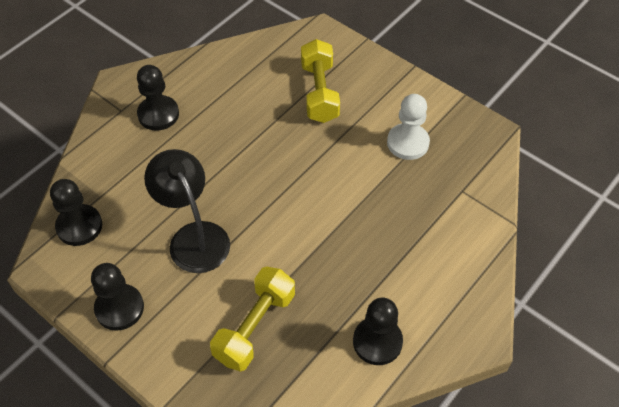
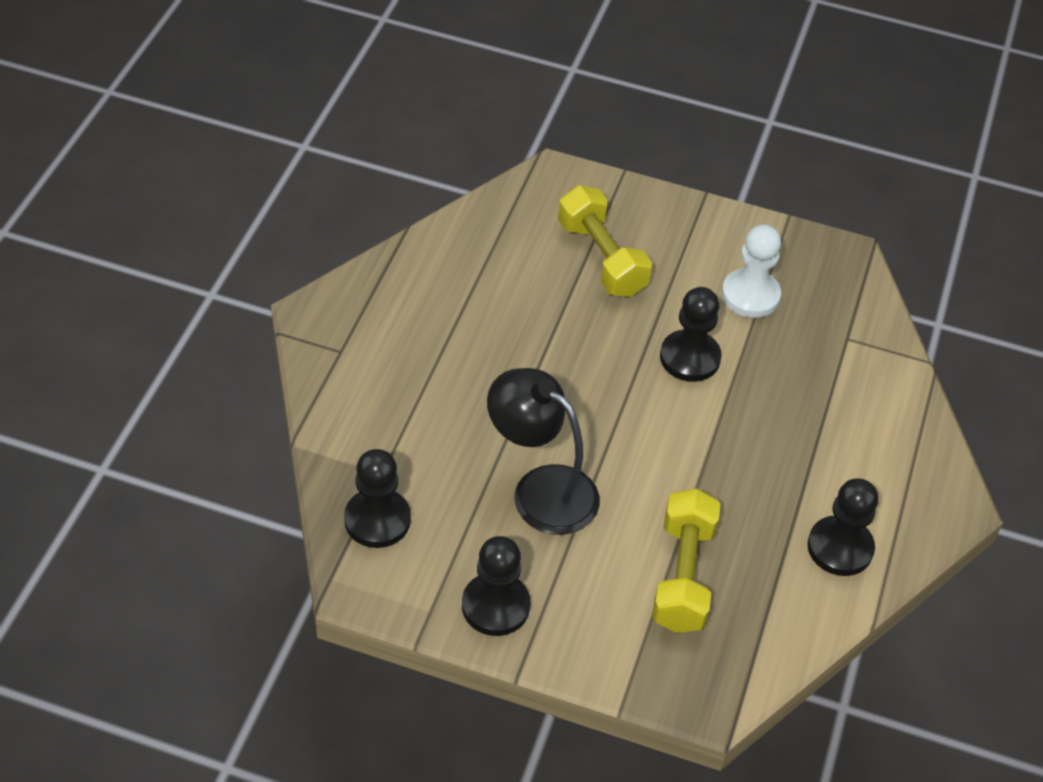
camera: 25 degrees left, 5 degrees down
(158, 114) = (397, 343): black pawn -> black pawn (690, 358)

